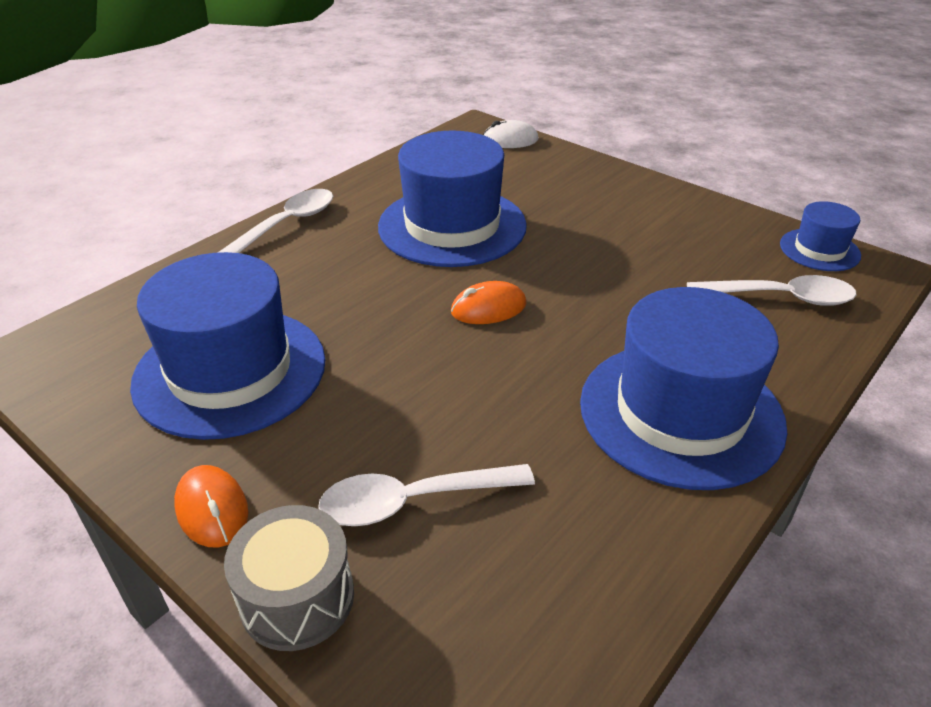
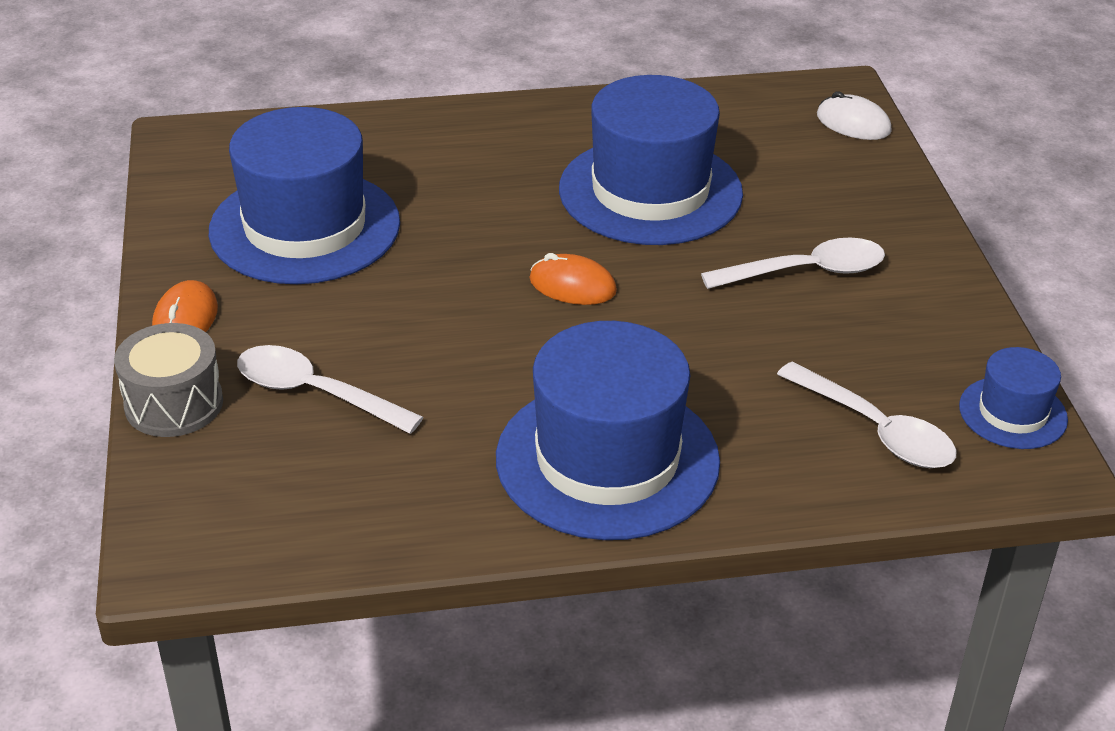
camera: 40 degrees right, 0 degrees up
(287, 224) = (501, 116): white spoon -> white spoon (806, 272)

